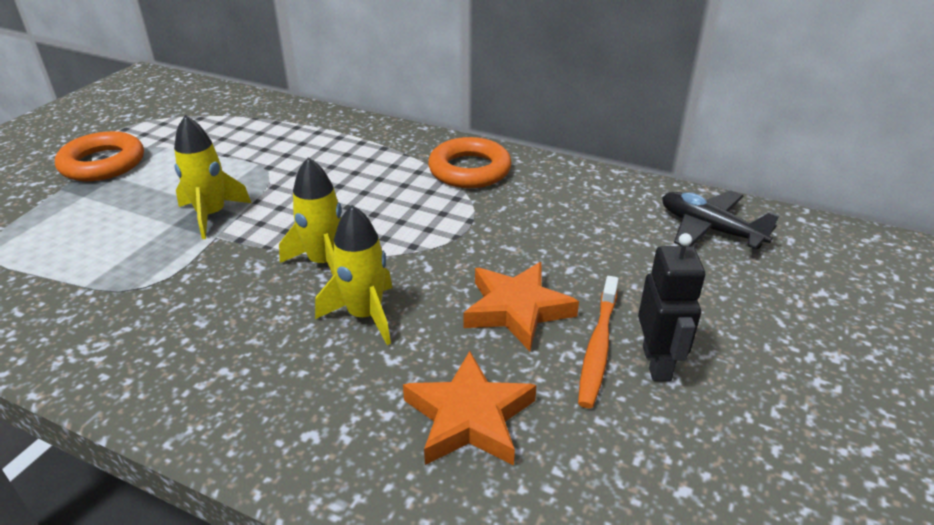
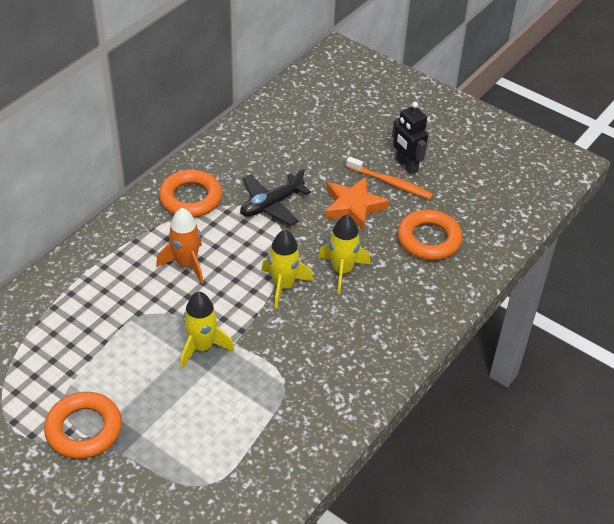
camera: 80 degrees left, 10 degrees up
(352, 184) = (186, 264): none -> orange rocket
(469, 417) = (429, 239): orange star -> orange ring
(657, 363) = (406, 166): black robot -> black robot turned 135 degrees counterclockwise
(709, 229) = (301, 110): black plane -> black plane (271, 205)

